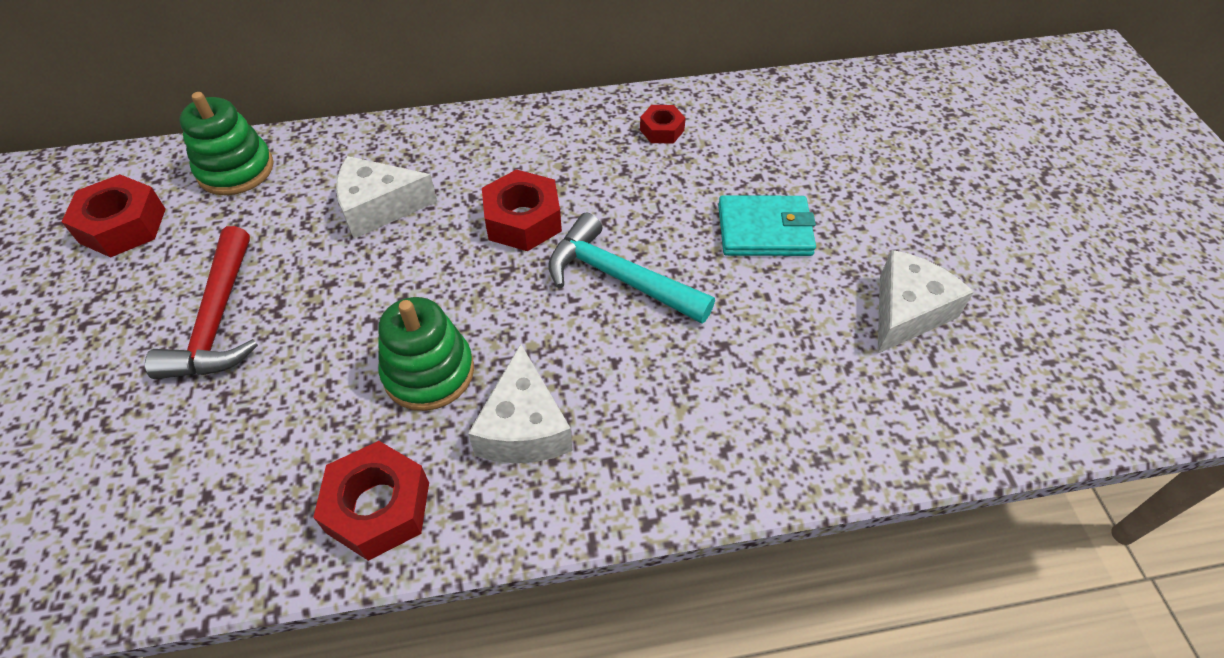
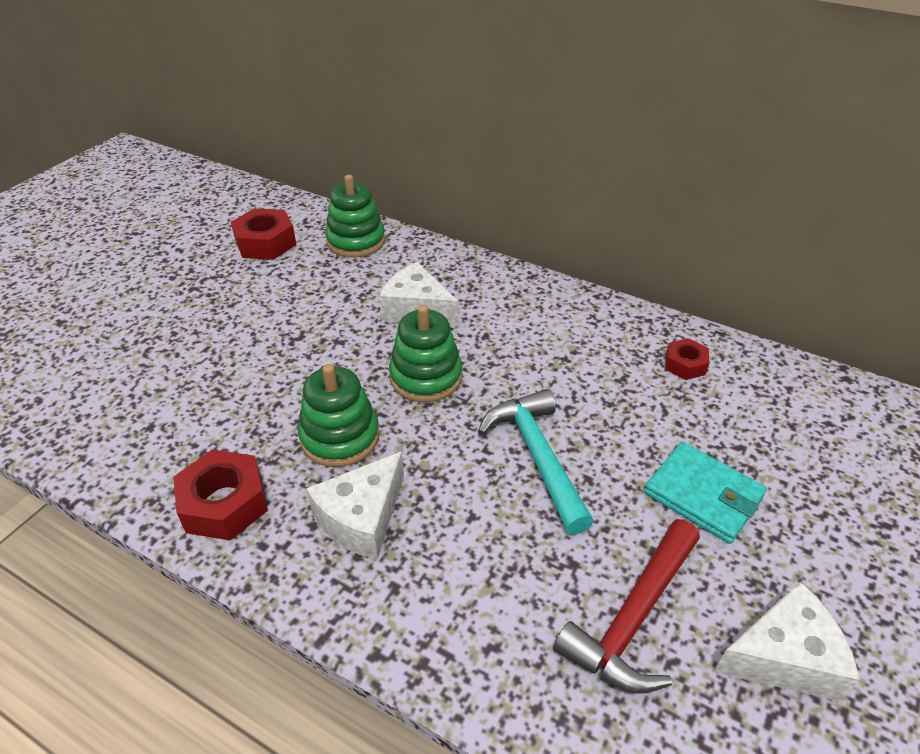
camera: 40 degrees right, 10 degrees down
(217, 320) = (257, 326): red hammer -> red hammer (633, 617)
(454, 267) = (426, 377): none -> green stacking toy
(523, 220) = (505, 372): red nut -> none

